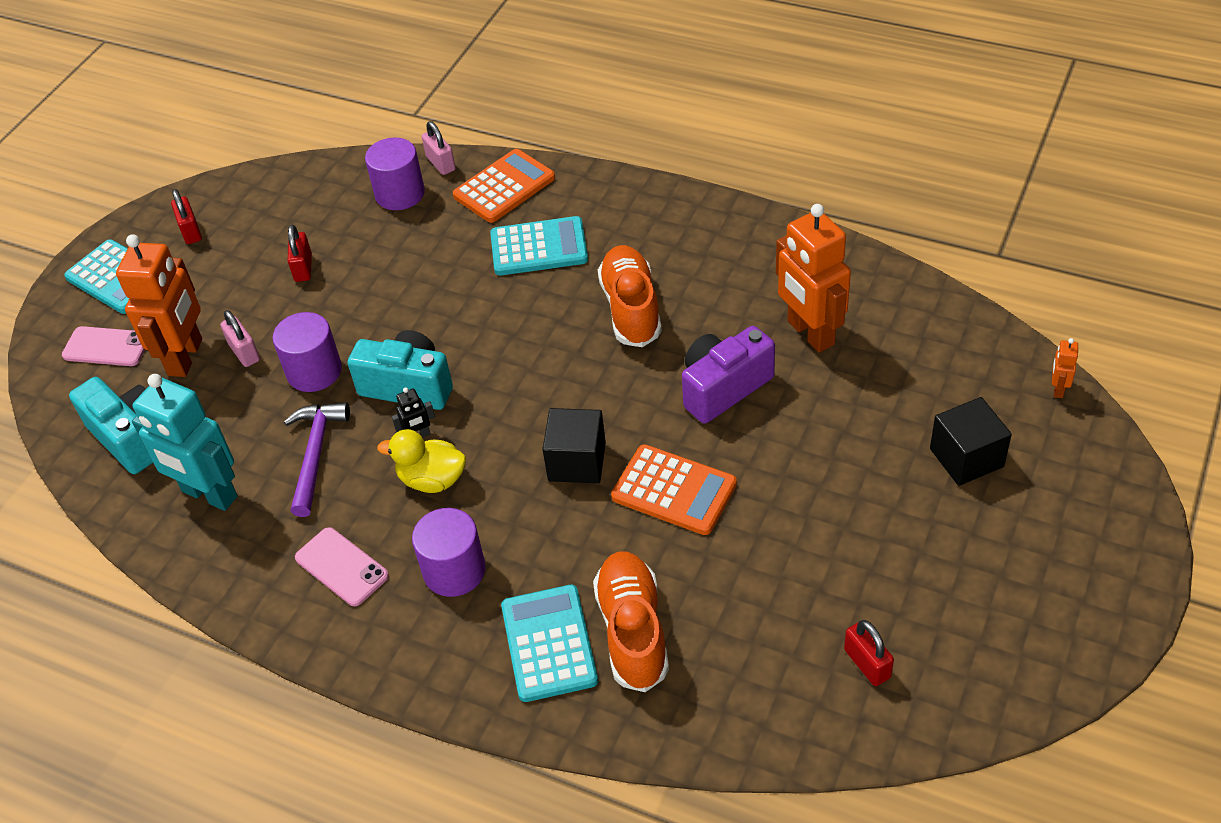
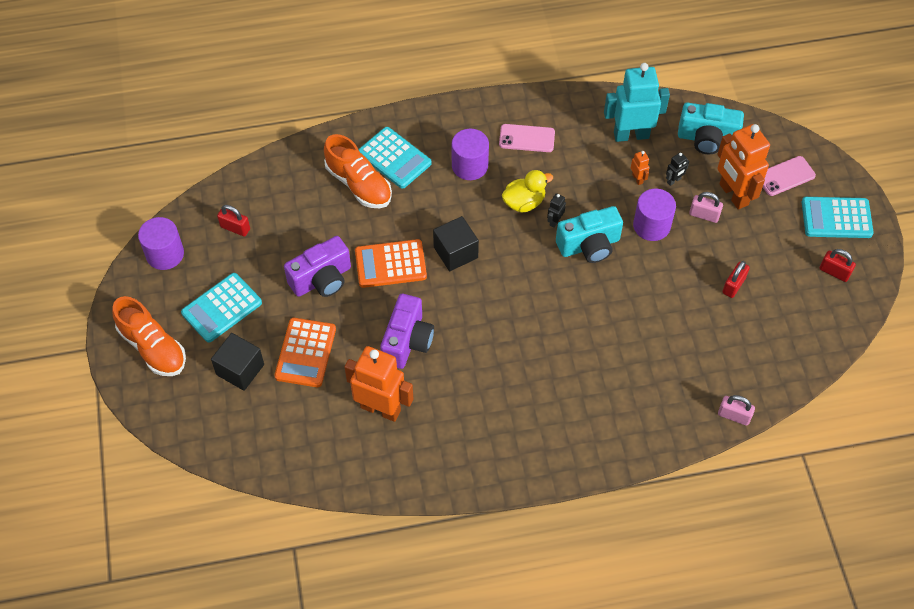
camera: 140 degrees right, 10 degrees up
(229, 408) = (674, 180): none -> black robot
(303, 268) = (733, 285): red padlock -> red padlock turned 75 degrees clockwise
(315, 454) = (599, 182): purple hammer -> none
(400, 194) = (734, 374): purple cylinder -> purple cylinder (165, 254)
(504, 187) = (670, 419): orange calculator -> orange calculator (305, 353)
(539, 247) = (601, 381): turquoise calculator -> turquoise calculator (222, 308)
(631, 308) = (504, 367): orange shoe -> orange shoe (153, 347)
(782, 518) = (322, 279): none -> purple camera
(1058, 389) = (206, 448): orange robot -> orange robot (637, 179)

